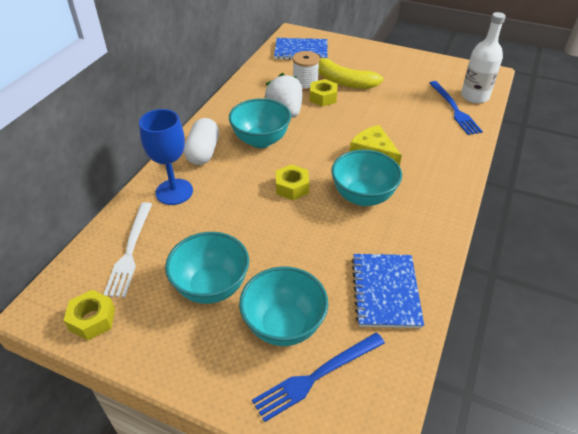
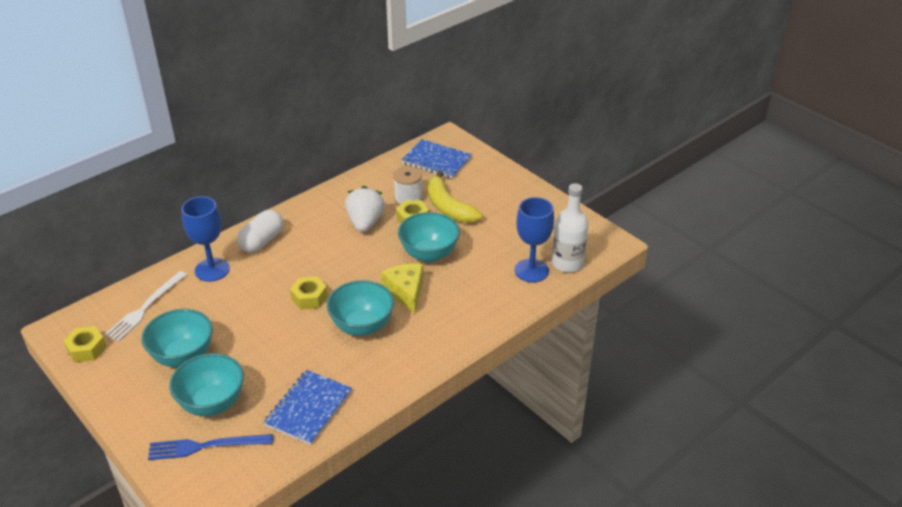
camera: 25 degrees right, 5 degrees down
(261, 140) = (319, 245): turquoise bowl -> turquoise bowl (429, 254)
(454, 109) = (531, 270): blue fork -> blue goblet

